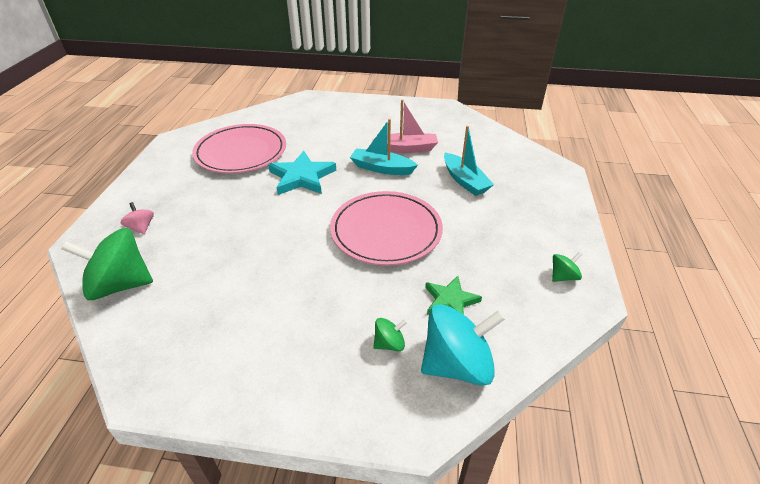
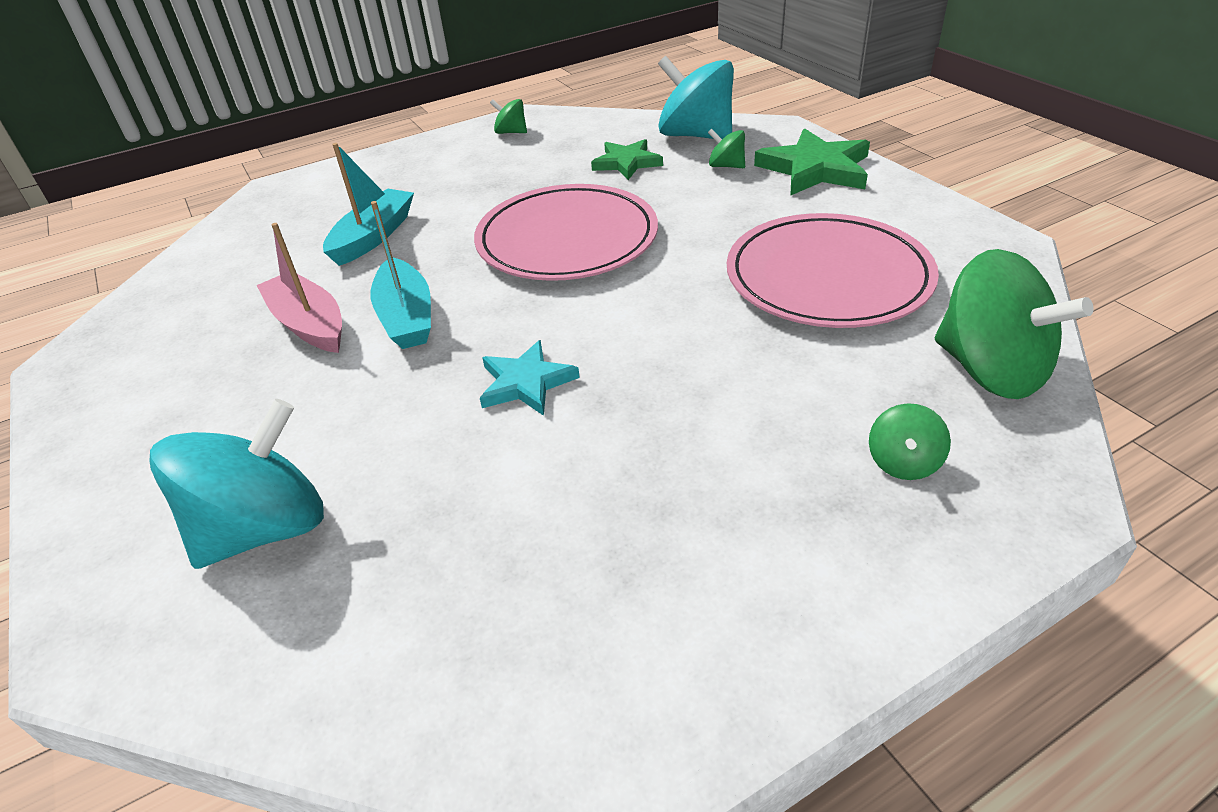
camera: 125 degrees left, 0 degrees up
(141, 228) = (903, 462): pink spinning top -> green spinning top
(241, 152) = (529, 540): pink plate -> pink plate (828, 277)
(302, 177) = (526, 383): turquoise star -> turquoise star, size x0.64
(311, 120) = (264, 528): none -> turquoise spinning top
(327, 386) = (815, 169): none -> green star

